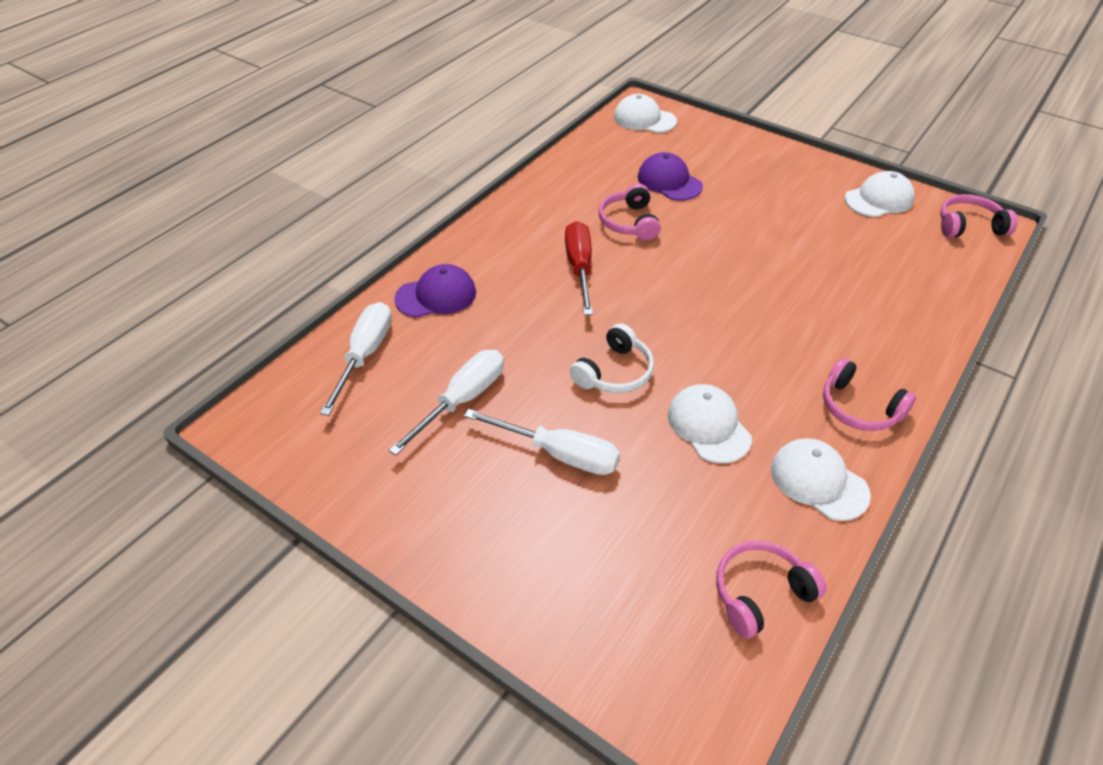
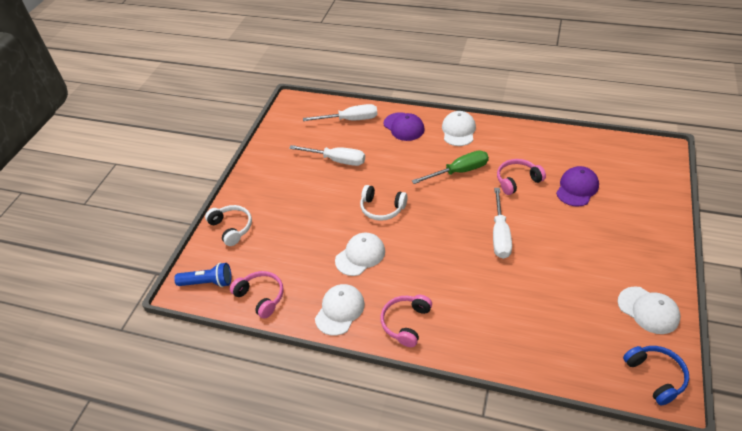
camera: 75 degrees right, 0 degrees up
(558, 612) = (231, 228): none -> white headphones
(559, 454) = (317, 203): white screwdriver -> white screwdriver (500, 235)
(579, 268) = (459, 171): red screwdriver -> green screwdriver
(644, 119) = (645, 157): white cap -> white cap (458, 130)
(696, 687) = (207, 282): none -> blue flashlight
(969, 226) = (655, 376): pink headphones -> blue headphones

